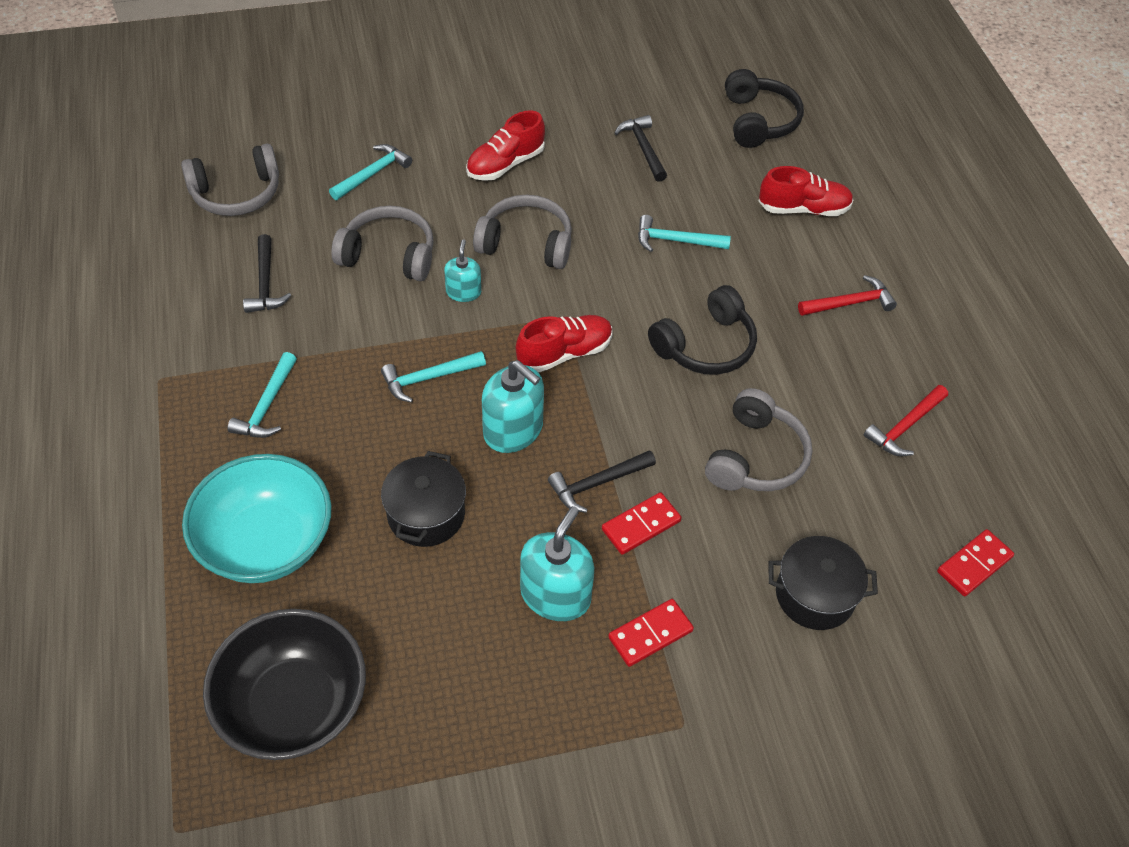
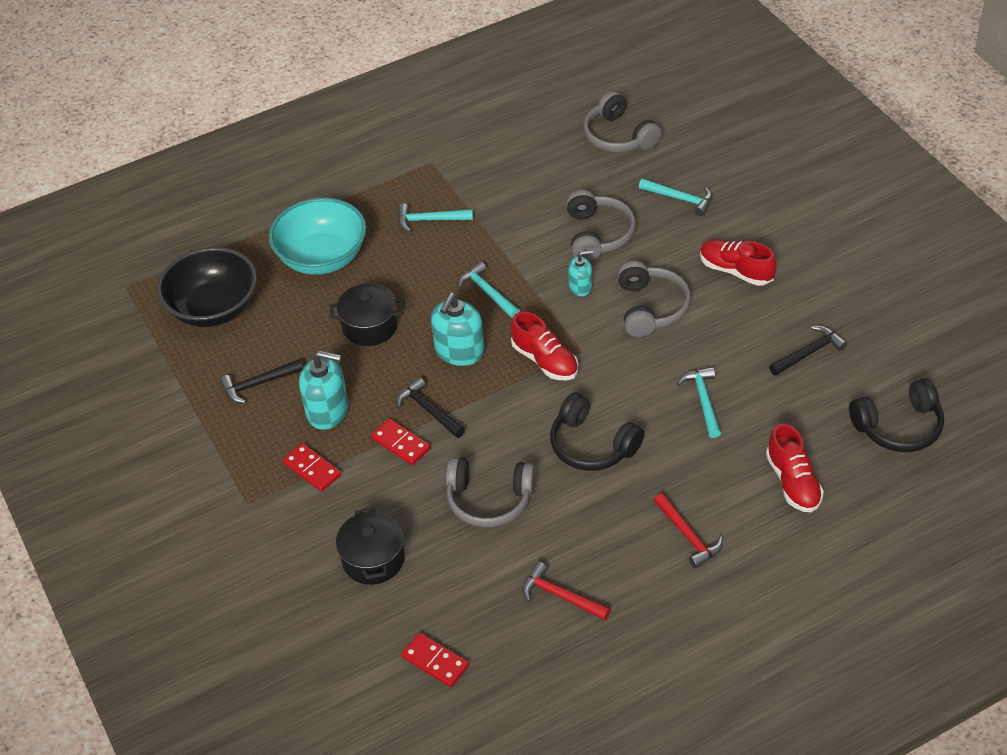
camera: 80 degrees right, 5 degrees down
(265, 283) = (538, 181): black hammer -> black hammer (258, 384)

